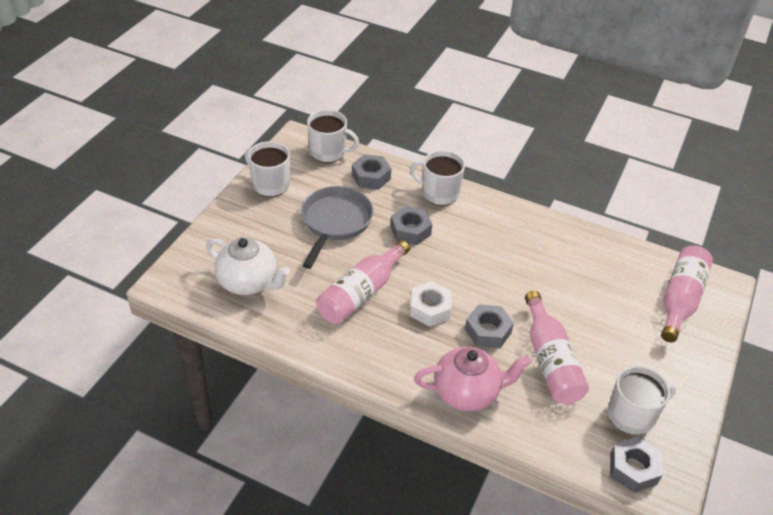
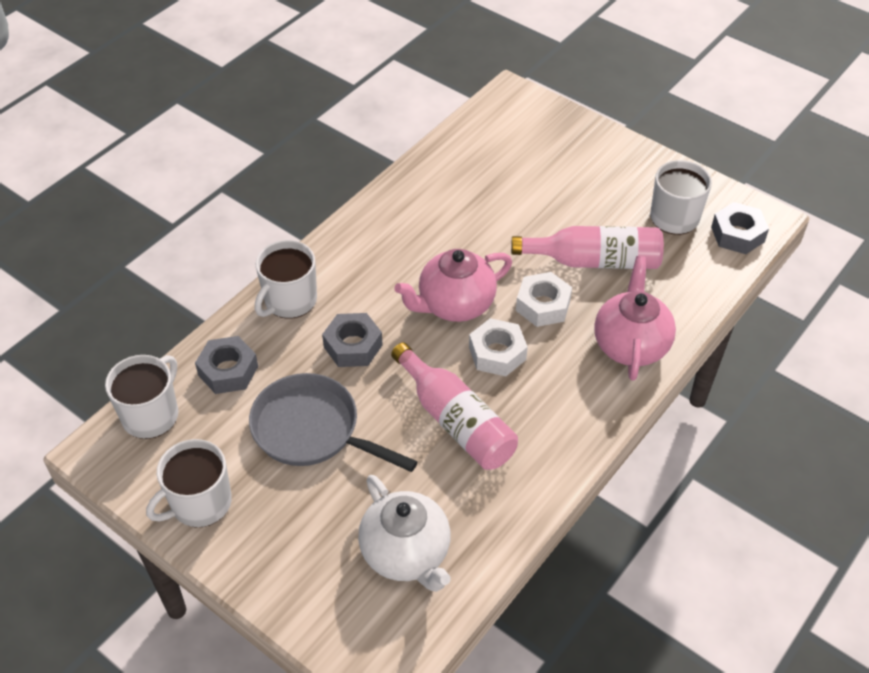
camera: 75 degrees left, 5 degrees up
(249, 282) = (407, 554): white teapot -> white teapot turned 105 degrees clockwise
(468, 278) = (454, 305): none -> pink teapot
(488, 331) = (543, 305): grey nut -> white nut
(680, 299) = (526, 132): pink bottle -> none

